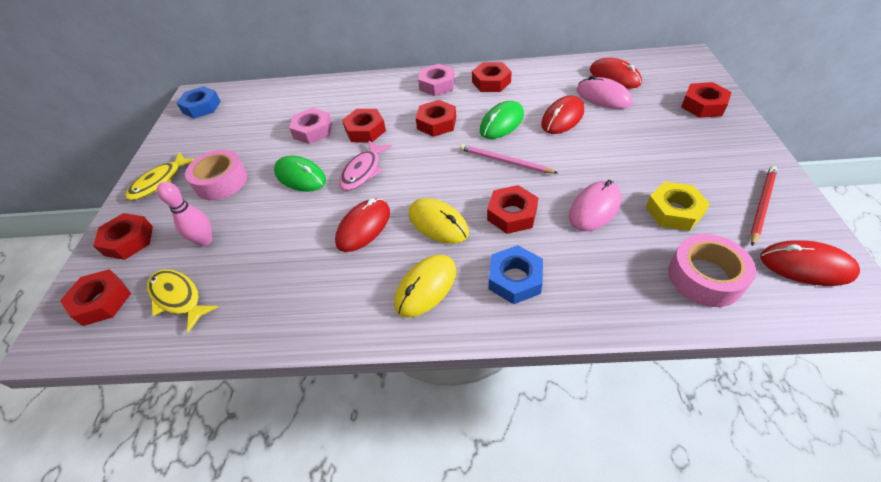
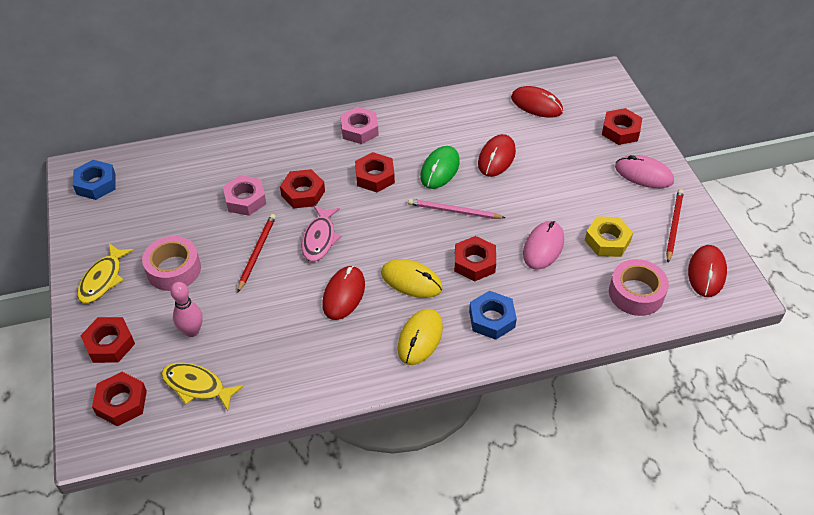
camera: 20 degrees left, 0 degrees up
(300, 176) = (257, 252): green mouse -> red pencil
(491, 82) = (415, 121): red nut -> none
(603, 97) = (530, 129): pink mouse -> pink mouse (643, 174)
(806, 266) = (706, 272): red mouse -> red mouse turned 75 degrees counterclockwise

